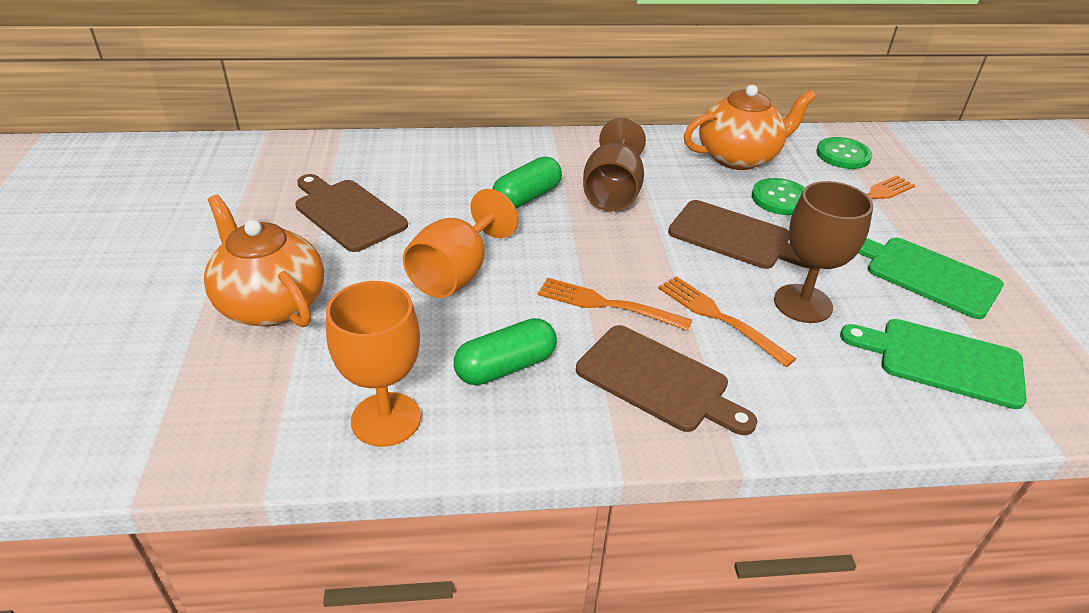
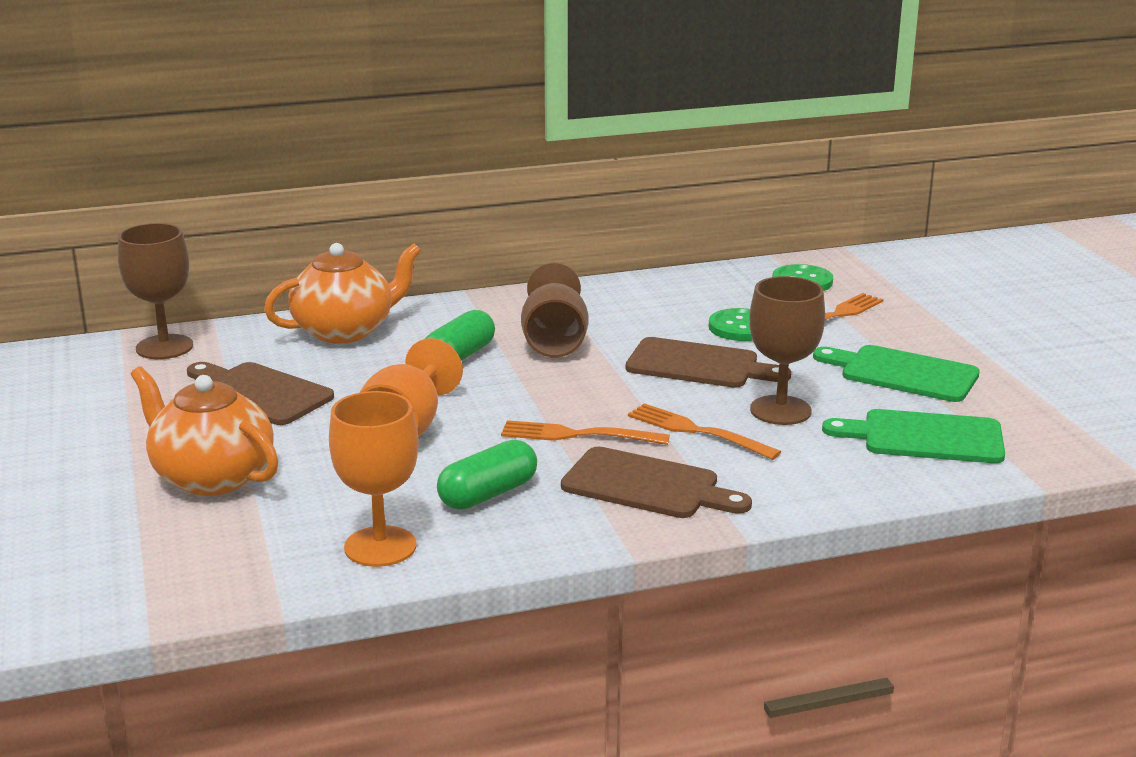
camera: 10 degrees left, 15 degrees down
(292, 153) = (164, 347): none -> brown goblet
(739, 157) = (687, 296): orange teapot -> orange teapot (345, 331)

